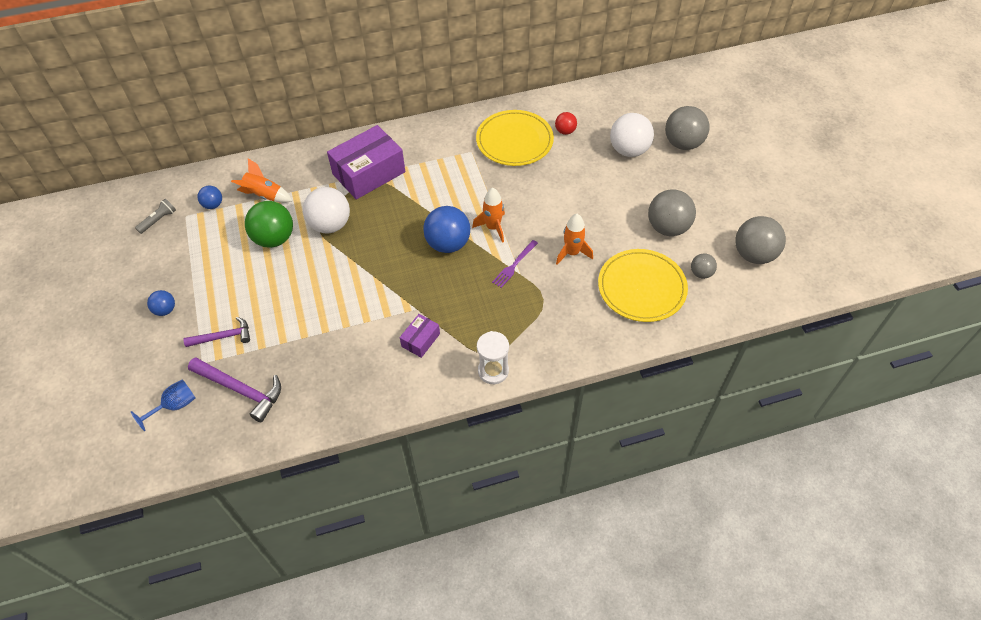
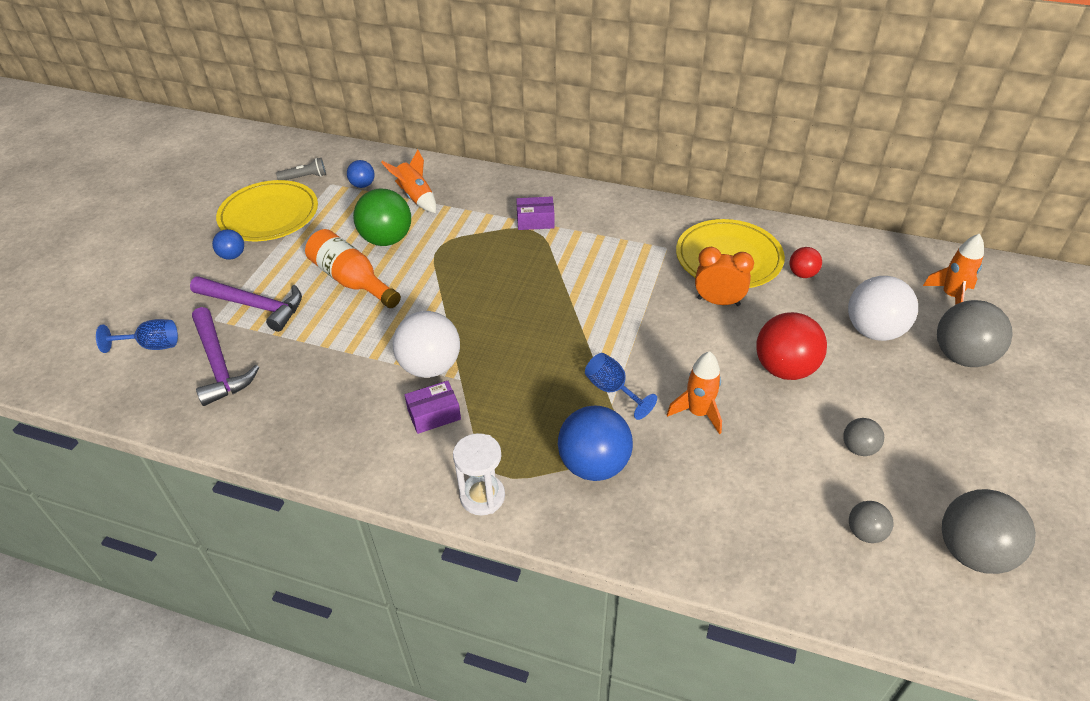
camera: 35 degrees right, 10 degrees down
(223, 336) = (254, 305): purple hammer -> purple hammer, size x1.53
(278, 281) = (352, 281): none -> orange bottle
(330, 225) = (451, 252): white ball -> white ball (430, 366)
(369, 173) = (535, 221): purple box -> purple box, size x0.48
(448, 244) = (556, 329): blue ball -> blue ball (594, 465)
(493, 227) = (623, 337): orange rocket -> orange rocket (950, 296)
(514, 265) = (612, 390): purple fork -> blue goblet
(531, 175) = (718, 302): none -> orange clock
(598, 200) = (784, 369): none -> red ball
(641, 287) = (760, 504): yellow plate -> yellow plate (269, 215)
(667, 227) = (858, 448): grey ball -> grey ball, size x0.52

